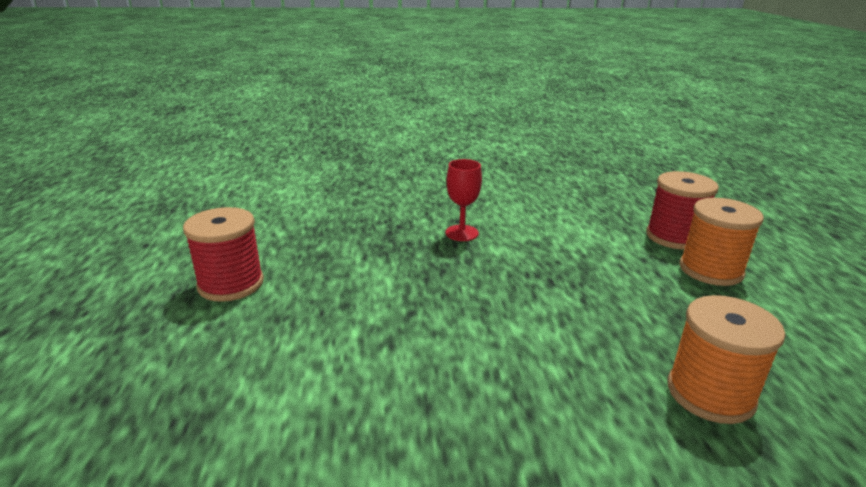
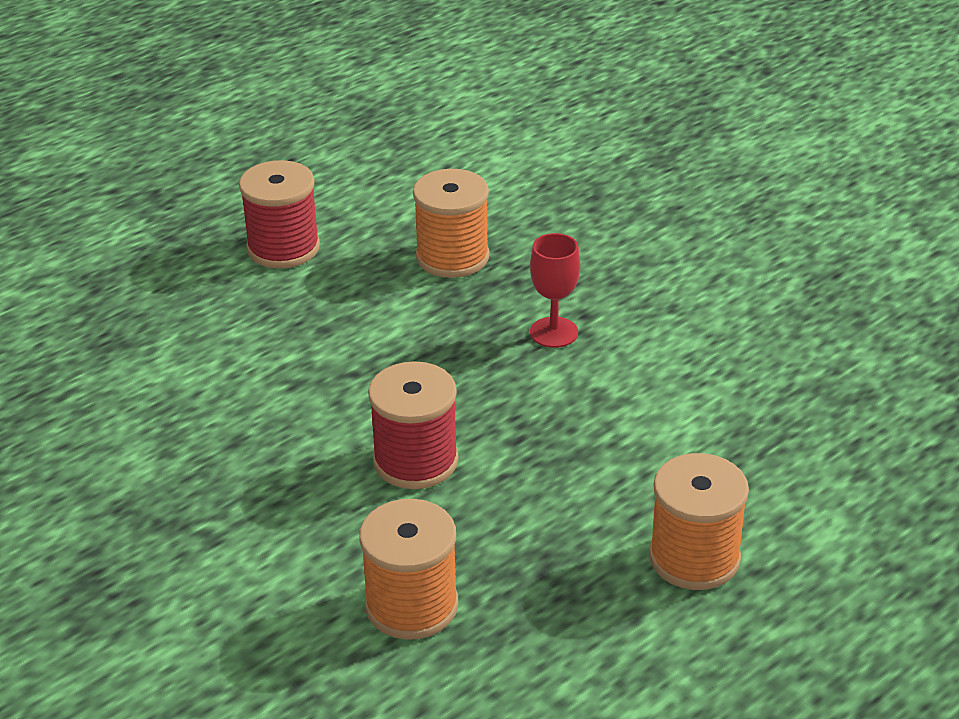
camera: 55 degrees right, 10 degrees up
(346, 234) = (452, 257): none -> orange spool
(674, 237) = (762, 505): red spool -> red spool (415, 461)

